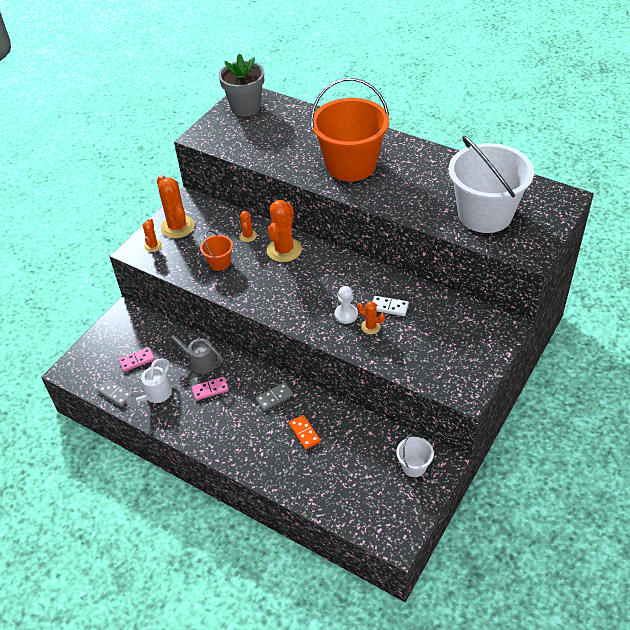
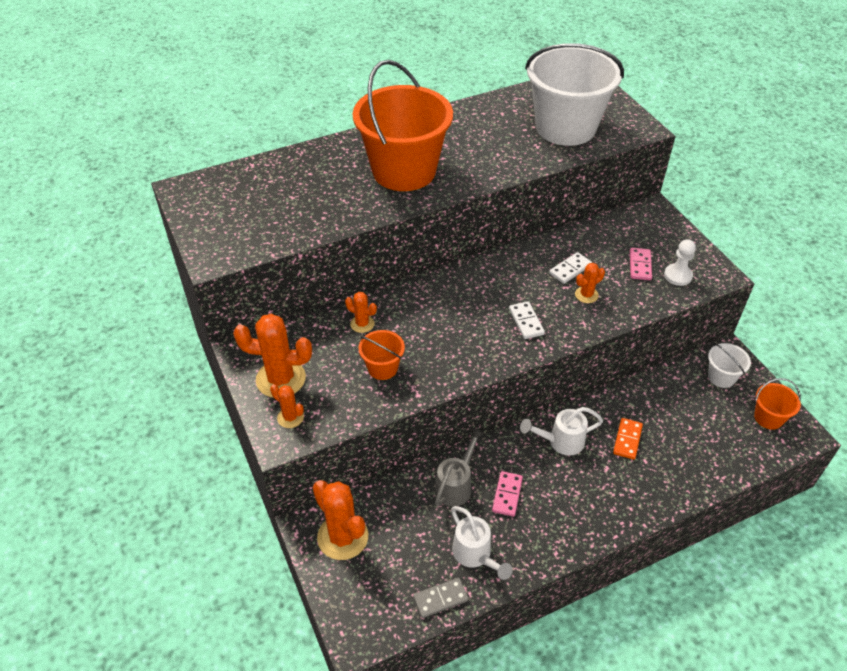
camera: 60 degrees left, 0 degrees up
(137, 360) = (402, 550): pink domino -> pink domino (640, 265)
(199, 361) = (456, 485): grey watering can -> grey watering can turned 150 degrees clockwise
(245, 107) = (207, 199): grey flower pot -> none
(274, 397) = (561, 441): grey domino -> white watering can
(284, 250) = (415, 305): orange cactus -> orange cactus (343, 537)
(304, 433) = (627, 440): orange domino -> orange domino turned 75 degrees counterclockwise
(316, 308) = (526, 321): none -> white domino
(346, 314) = (555, 304): white pawn -> white pawn (678, 276)
(395, 512) = (768, 418): none -> orange bucket

